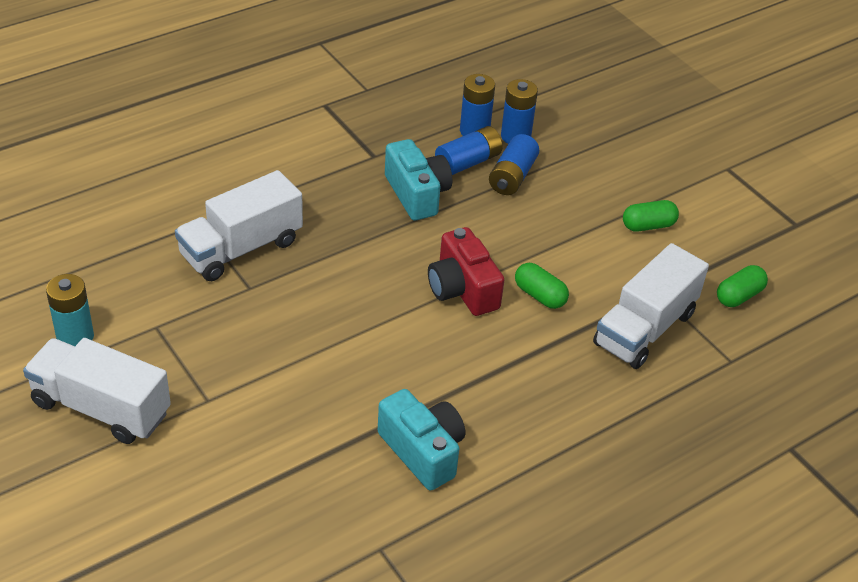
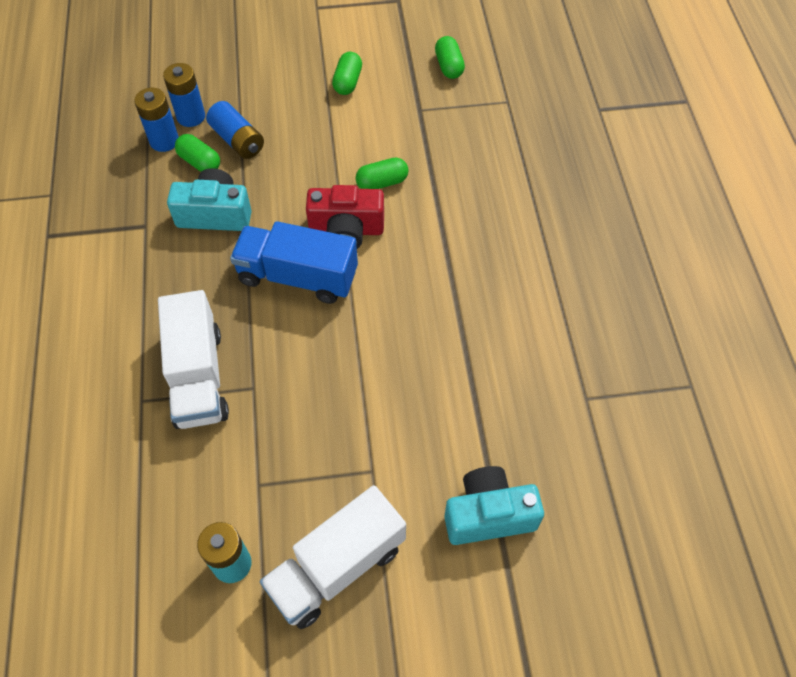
camera: 60 degrees left, 15 degrees up
(386, 274) = (297, 276): none -> blue truck
(423, 451) = (503, 330): turquoise camera -> turquoise camera (488, 514)
(468, 162) = (199, 162): blue battery -> green capsule
(644, 329) = (451, 135): white truck -> none

